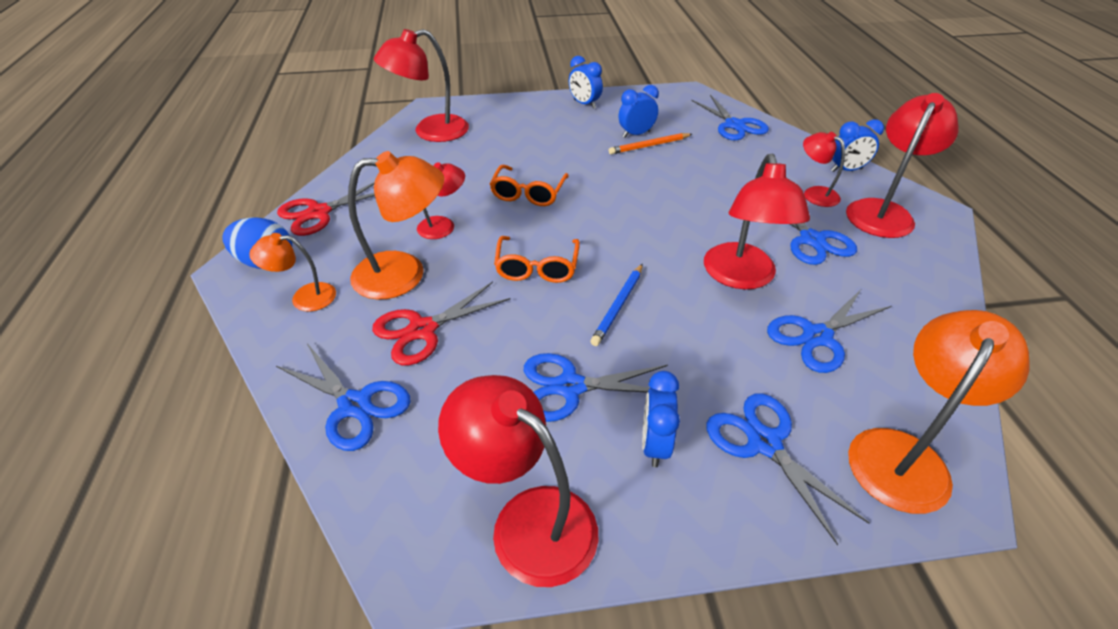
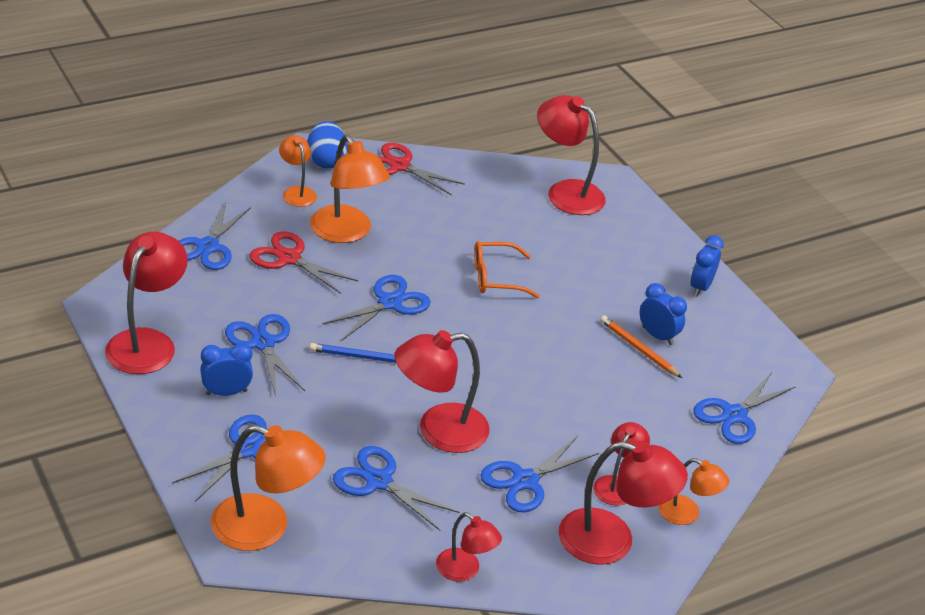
camera: 65 degrees right, 5 degrees down
(443, 225) = (419, 238): red lamp -> red lamp (465, 570)
(537, 267) = (390, 303): orange glasses -> blue scissors
(846, 170) = (687, 514): blue clock -> orange lamp

